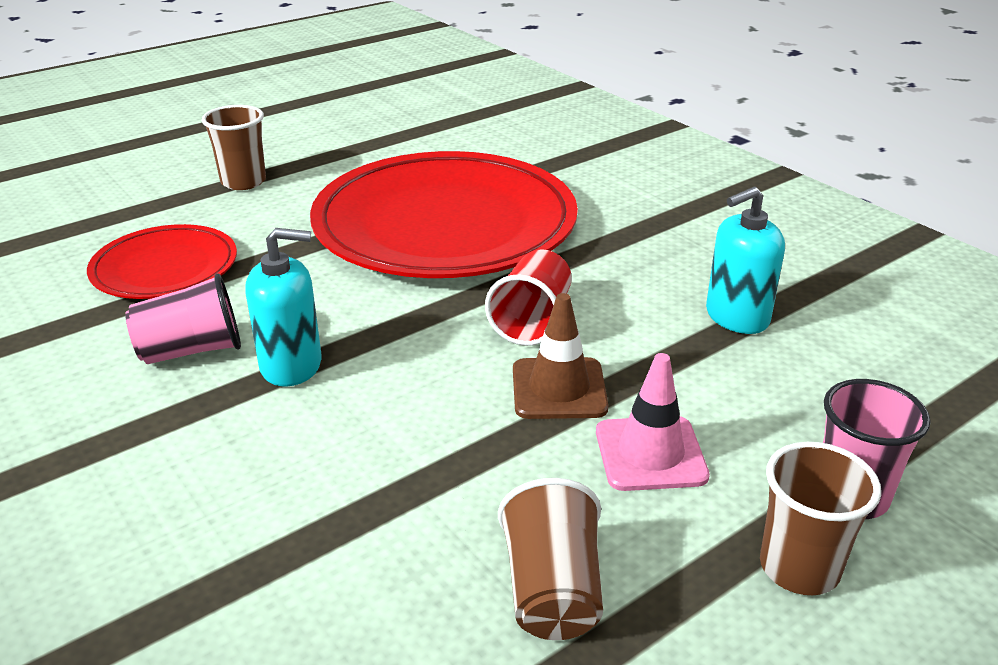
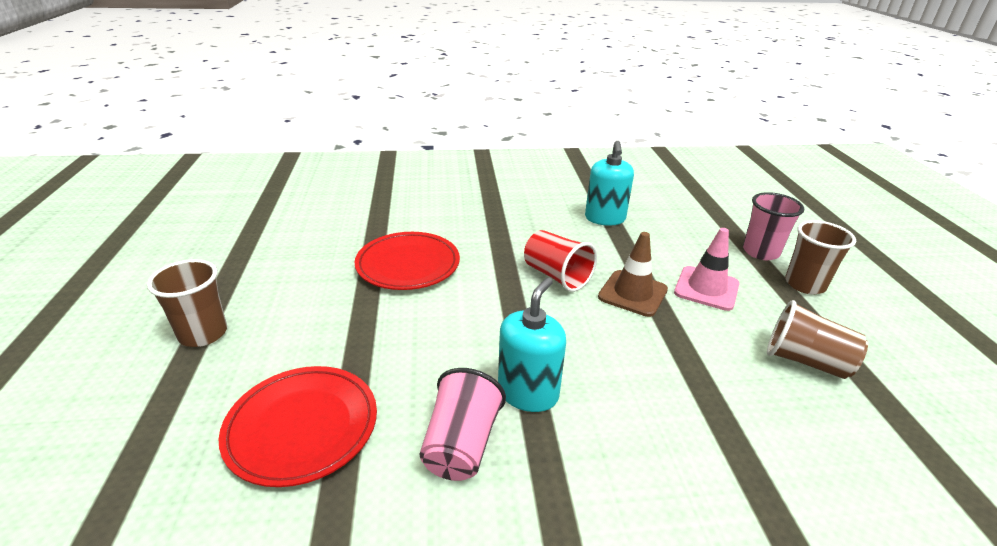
camera: 60 degrees left, 0 degrees up
(445, 225) = (408, 265): red plate -> red plate, size x0.50

